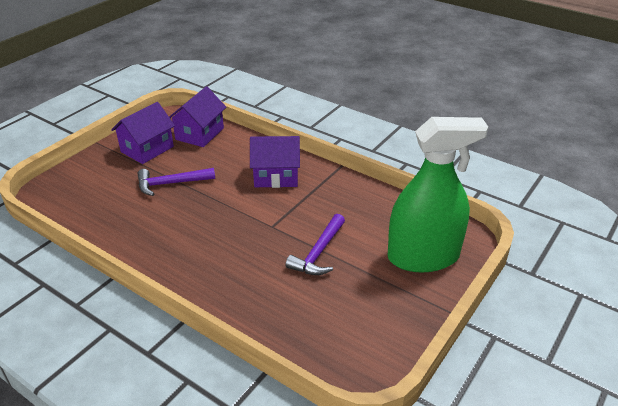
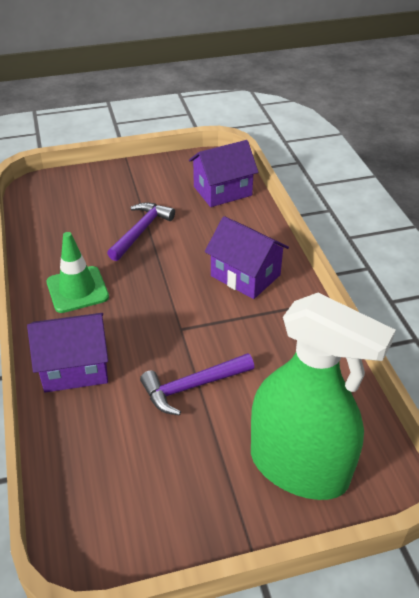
camera: 40 degrees right, 5 degrees up
(147, 149) = (159, 185): purple house -> purple house (75, 367)
(170, 241) = (77, 289): none -> green traffic cone
(171, 183) = (141, 231): purple hammer -> purple hammer turned 90 degrees clockwise

